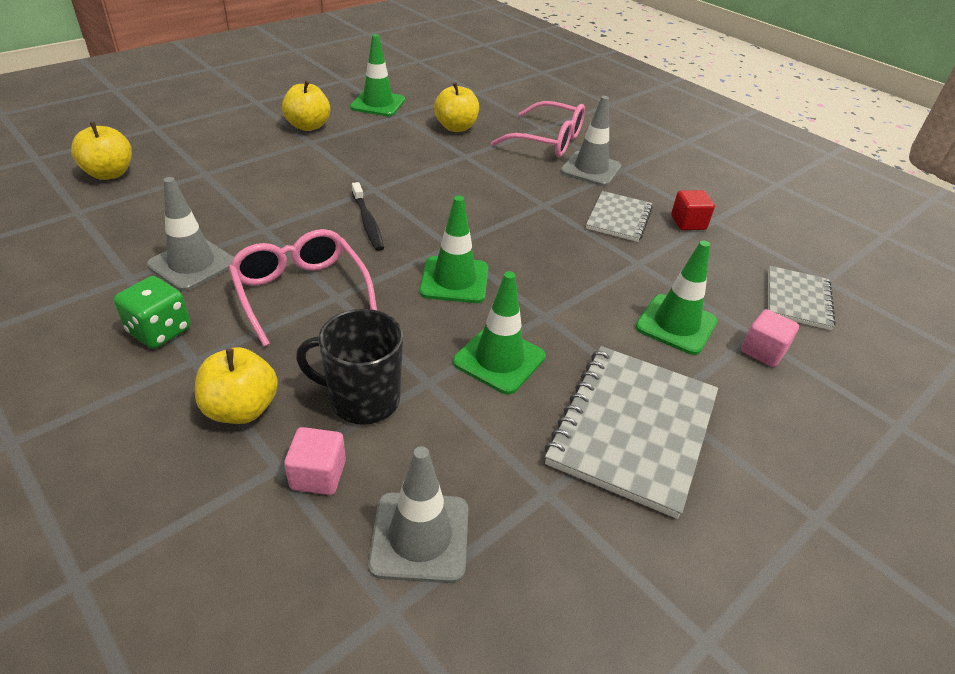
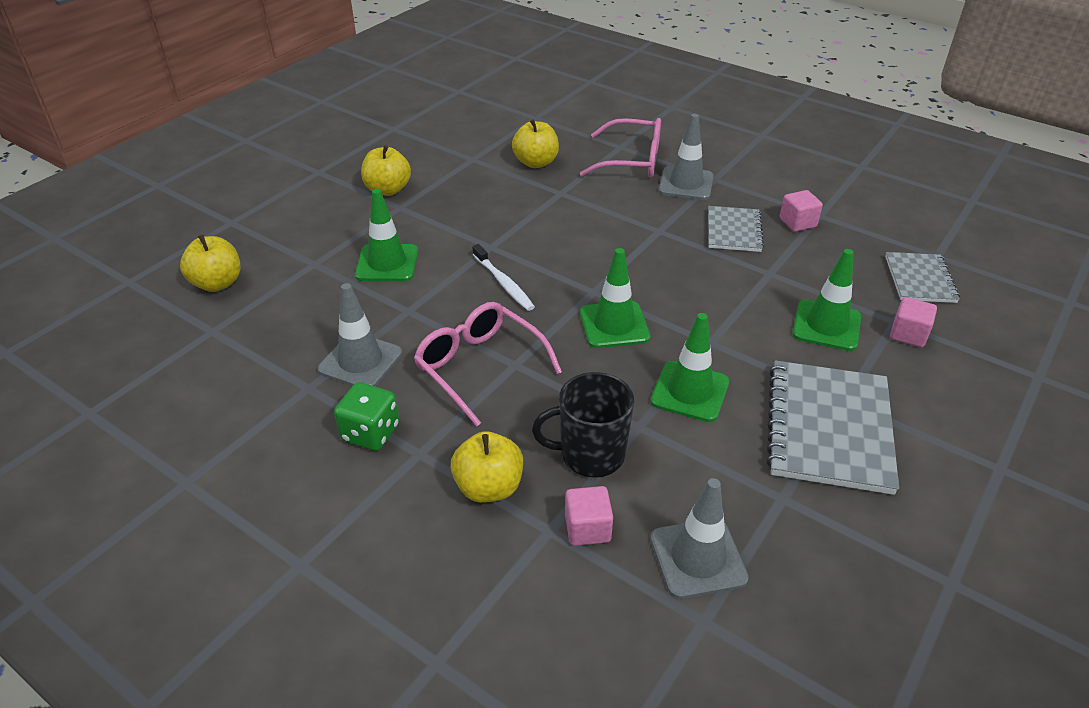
camera: 10 degrees left, 0 degrees up
(367, 222) = (503, 283): black toothbrush -> white toothbrush
(378, 104) = (444, 150): green traffic cone -> green traffic cone (387, 263)
(688, 223) = (797, 223): red cube -> pink cube

